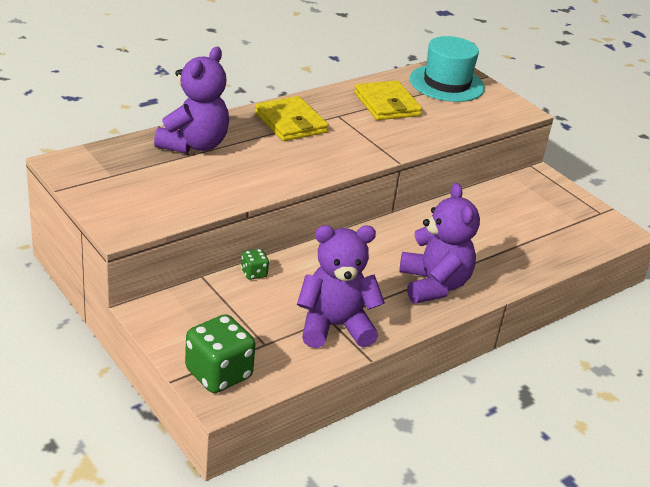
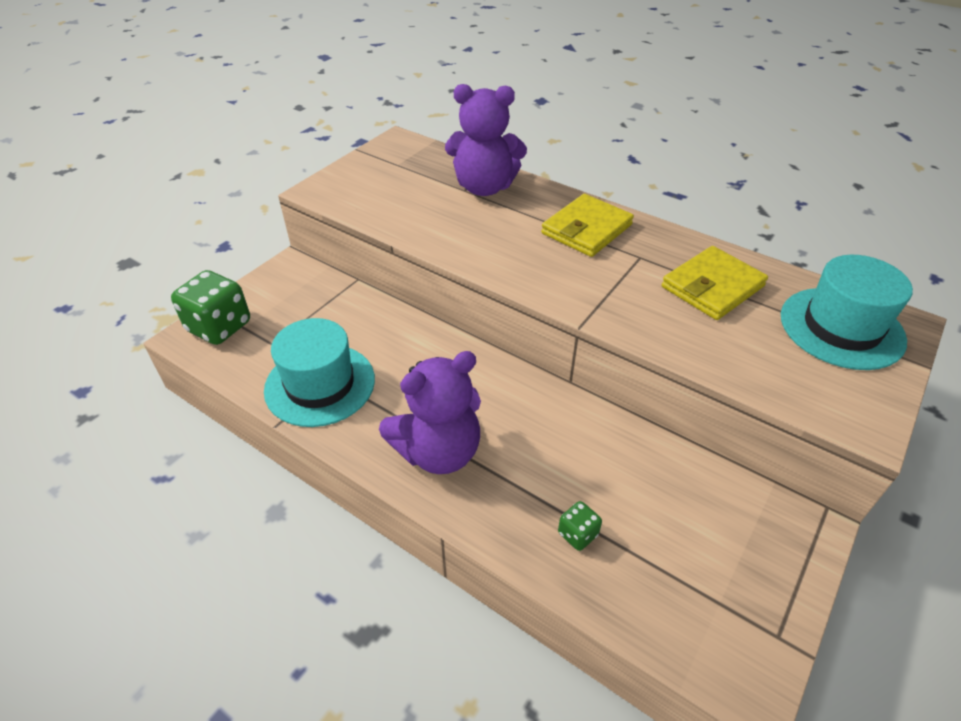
camera: 75 degrees right, 10 degrees up
(254, 273) = (379, 308): green dice -> green dice (577, 534)
(334, 326) = (320, 384): purple teddy bear -> turquoise hat

